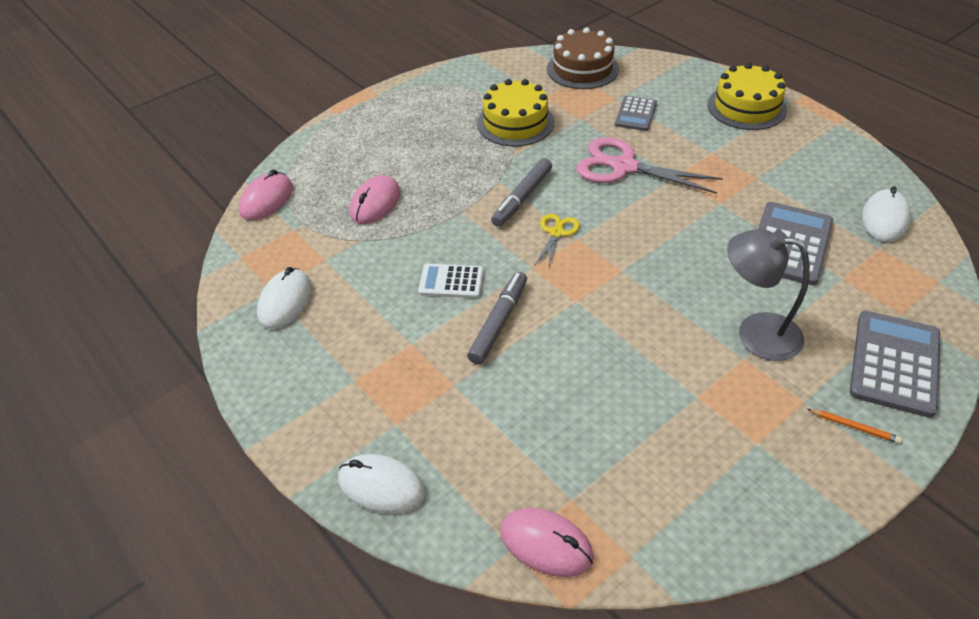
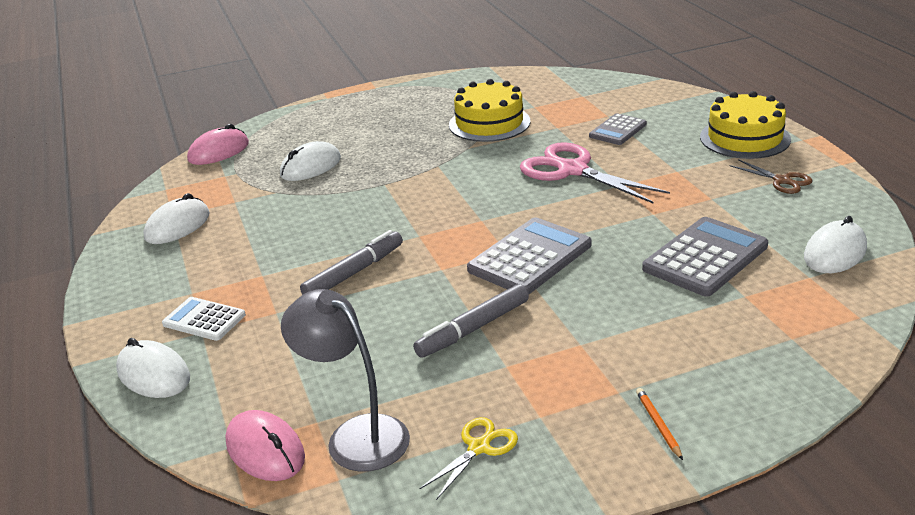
camera: 20 degrees right, 15 degrees down
(375, 203) = (310, 167): pink mouse -> white mouse
(451, 281) = (334, 235): white calculator -> white calculator (204, 320)
(522, 198) = (451, 181): grey marker -> grey marker (473, 329)
(556, 233) = (463, 213): yellow scissors -> yellow scissors (479, 447)
(582, 69) = (590, 89): brown cake -> none
(755, 333) = (609, 325): grey lamp -> grey lamp (356, 435)
(802, 149) = (781, 181): none -> brown scissors
(854, 427) = (658, 424): orange pencil -> orange pencil turned 150 degrees counterclockwise
(894, 363) = (749, 379): grey calculator -> grey calculator (530, 257)

